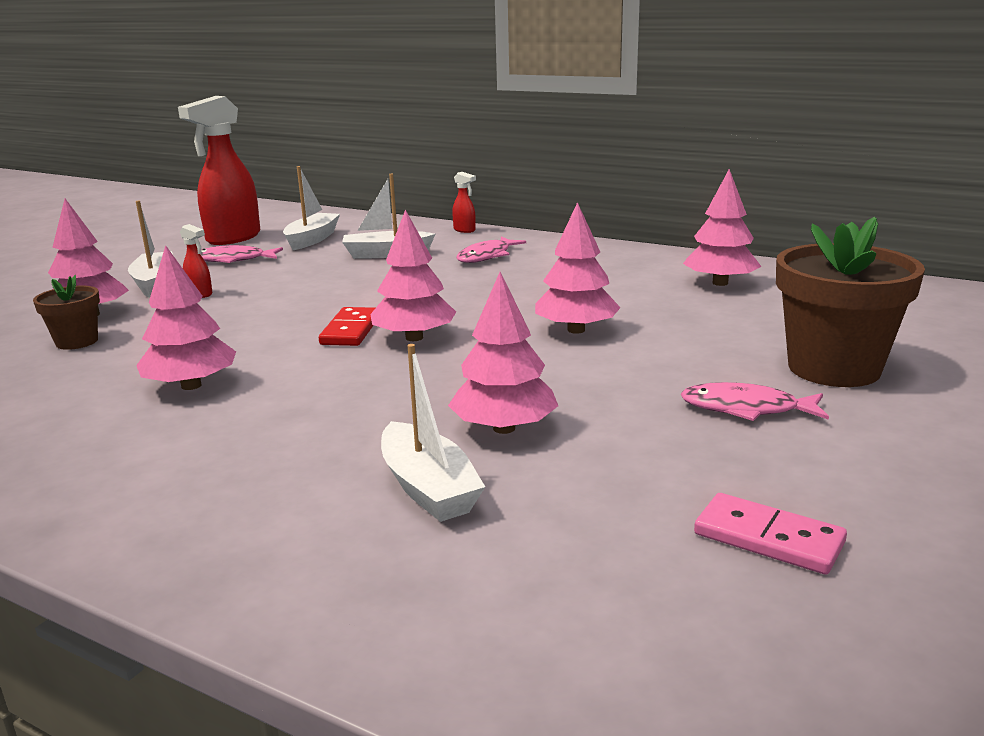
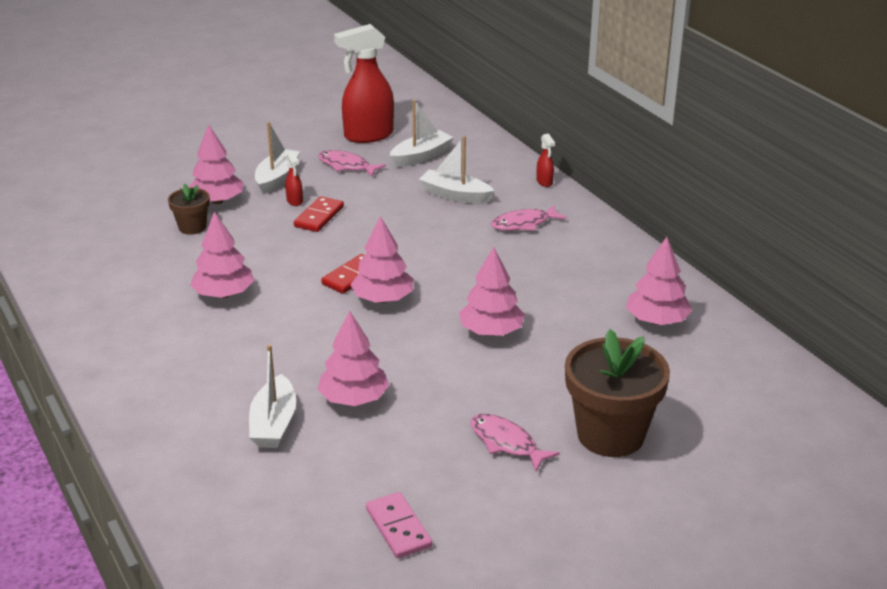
camera: 30 degrees right, 10 degrees up
(247, 298) = (319, 217): none -> red domino

